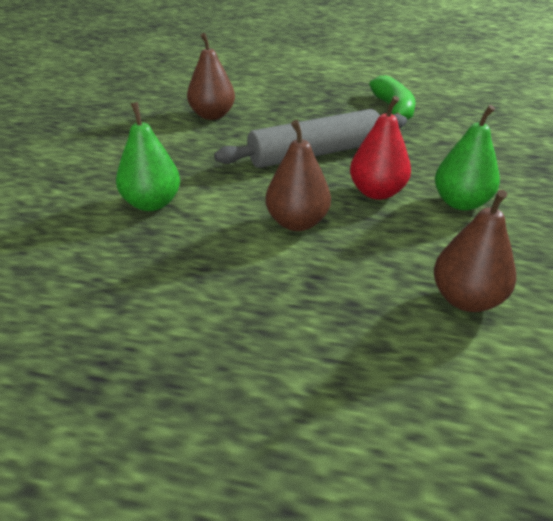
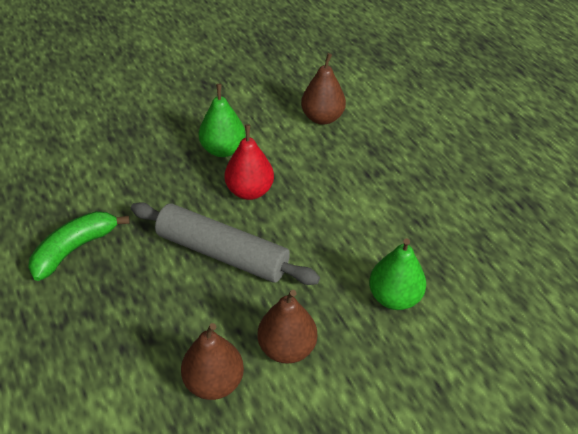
camera: 130 degrees left, 10 degrees up
(297, 223) = (328, 208): brown pear -> brown pear (287, 348)

